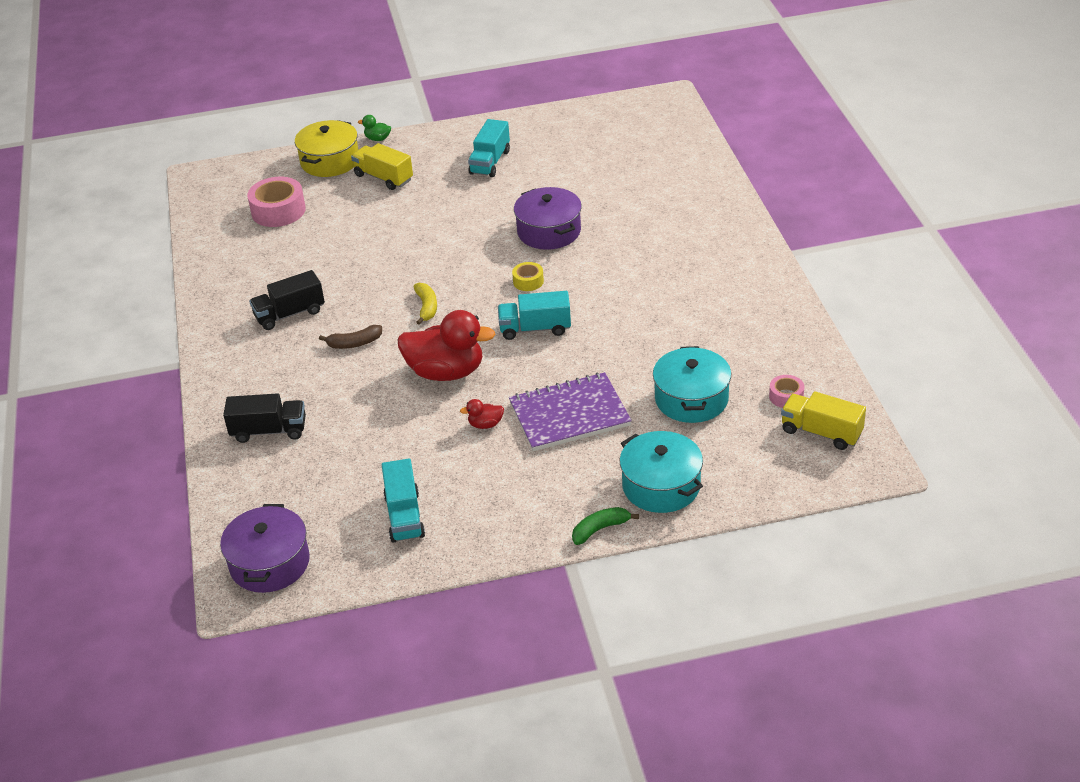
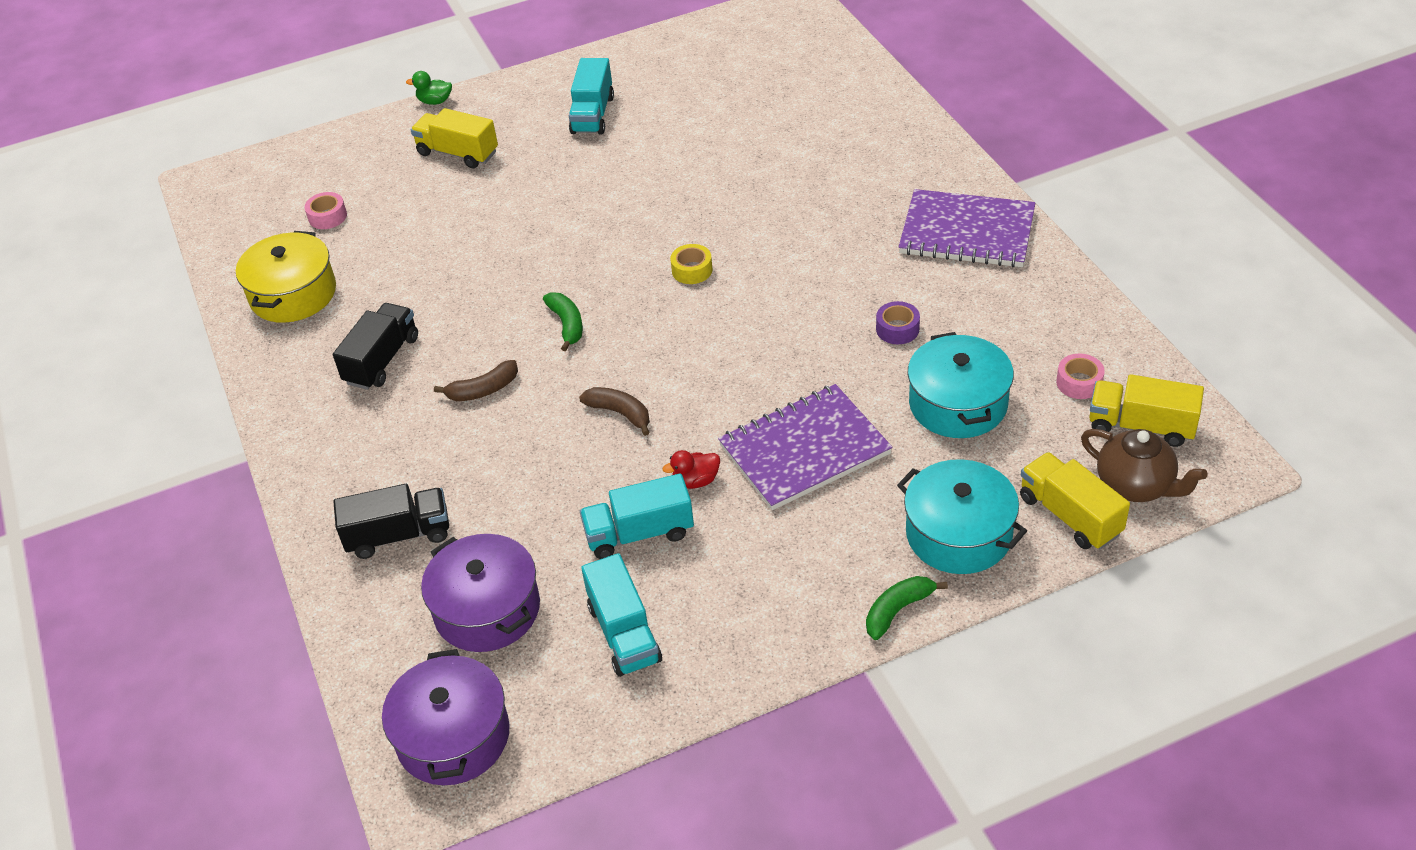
camera: 10 degrees left, 5 degrees up
(278, 211) = (327, 217): pink tape -> pink tape, size x0.53
(289, 314) = (382, 360): black truck -> black truck turned 150 degrees clockwise
(330, 161) = (379, 139): yellow pot -> yellow pot (293, 294)
(427, 307) = (567, 325): yellow banana -> green banana
(446, 372) = (620, 413): red duck -> brown banana
(535, 328) = (721, 335): turquoise truck -> turquoise truck (639, 533)
(549, 231) = (698, 198): purple pot -> purple pot (487, 609)
(665, 342) = (897, 329): none -> purple tape
(740, 280) = (967, 232): none -> purple notebook
(746, 485) = (1070, 515): none -> yellow truck
(802, 472) = (1135, 486): none -> brown teapot

